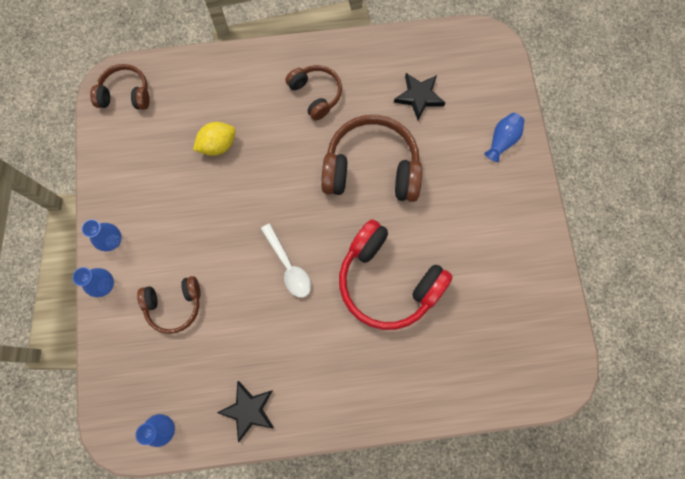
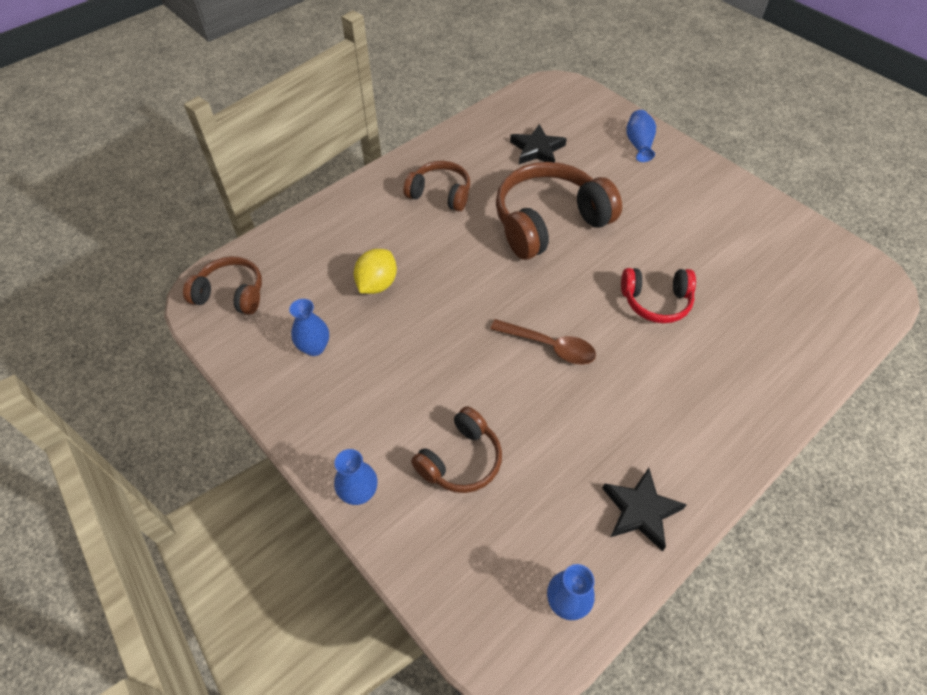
camera: 35 degrees left, 20 degrees down
(113, 241) = (331, 441): blue vase -> blue vase (314, 347)
(126, 94) = (231, 294): brown headphones -> brown headphones turned 45 degrees clockwise
(288, 266) = (549, 346): white spoon -> brown spoon
(387, 281) = (656, 301): red headphones -> red headphones, size x0.57

